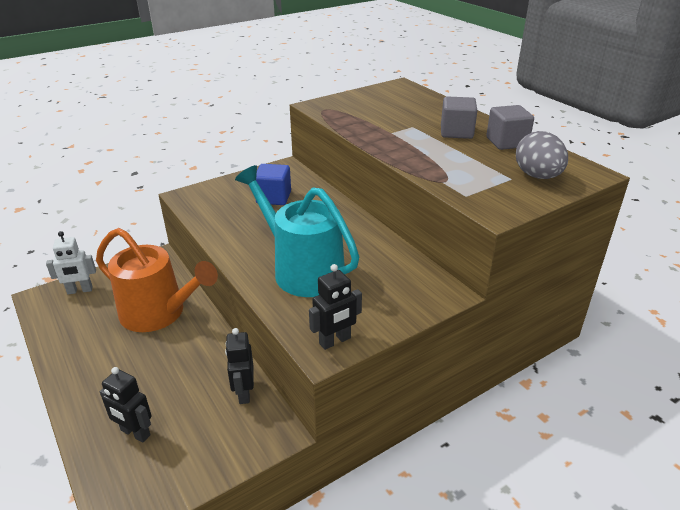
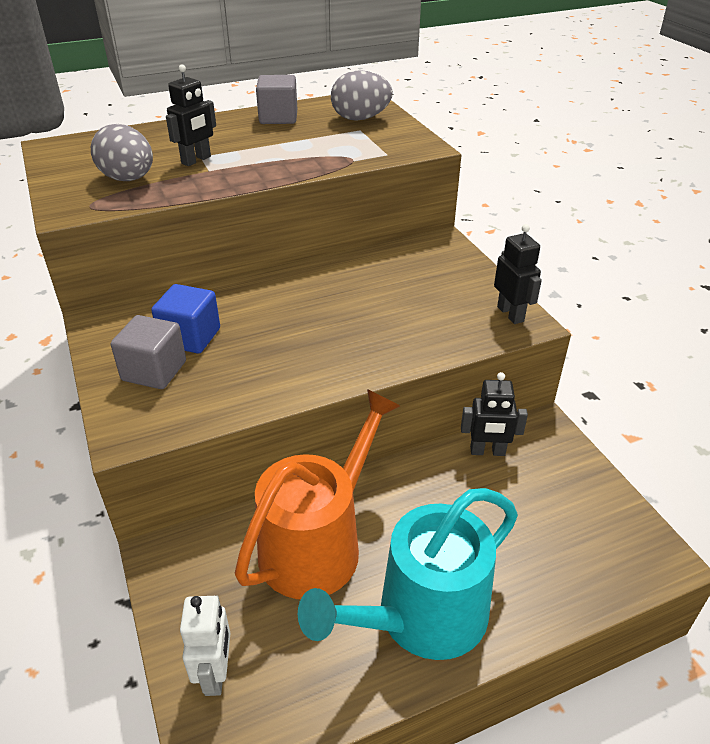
camera: 80 degrees left, 5 degrees up
(135, 433) = (549, 554): black robot -> black robot (196, 160)
(302, 270) = (381, 325): turquoise watering can -> turquoise watering can (421, 617)
(364, 112) = (128, 179): none -> grey egg
(456, 132) = (235, 136): grey cube -> grey cube (154, 371)

